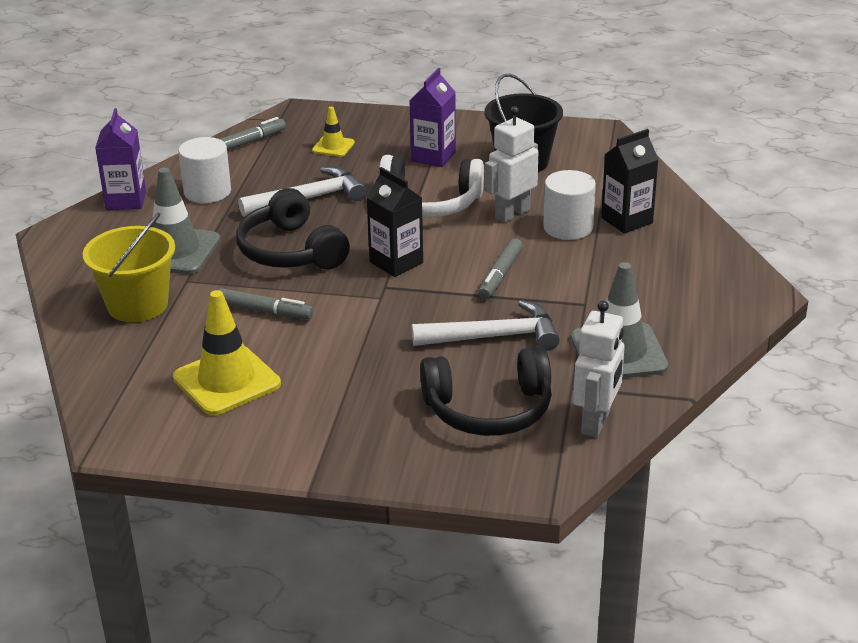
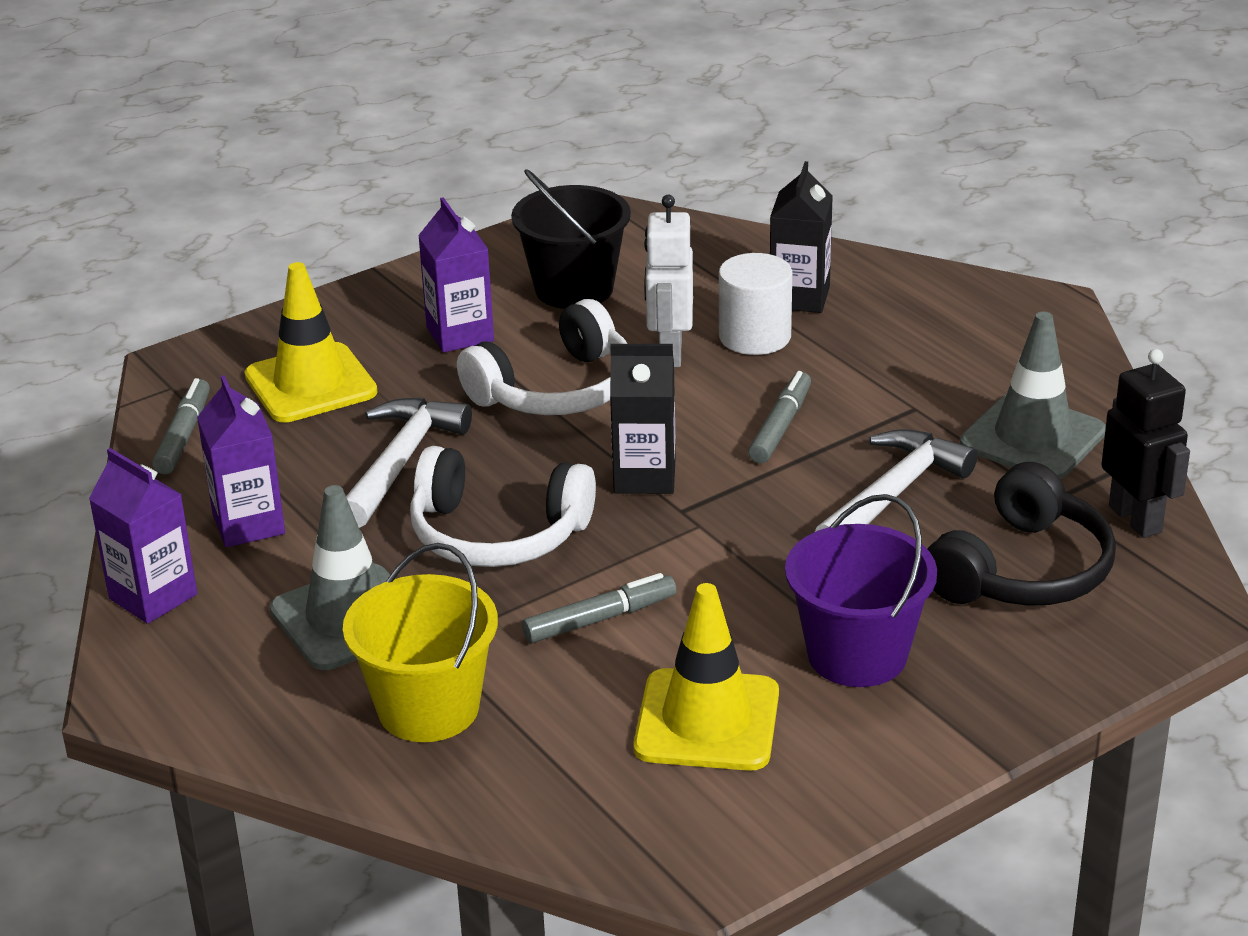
camera: 45 degrees left, 0 degrees up
(207, 192) = (248, 524): white cylinder -> purple carton
(291, 251) = (497, 534): black headphones -> white headphones
(333, 147) = (310, 384): yellow traffic cone -> yellow traffic cone, size x1.90
(339, 396) = (857, 655): none -> purple bucket
(500, 275) = (780, 426): grey marker -> grey marker turned 135 degrees counterclockwise
(596, 423) = (1136, 519): white robot -> black robot

